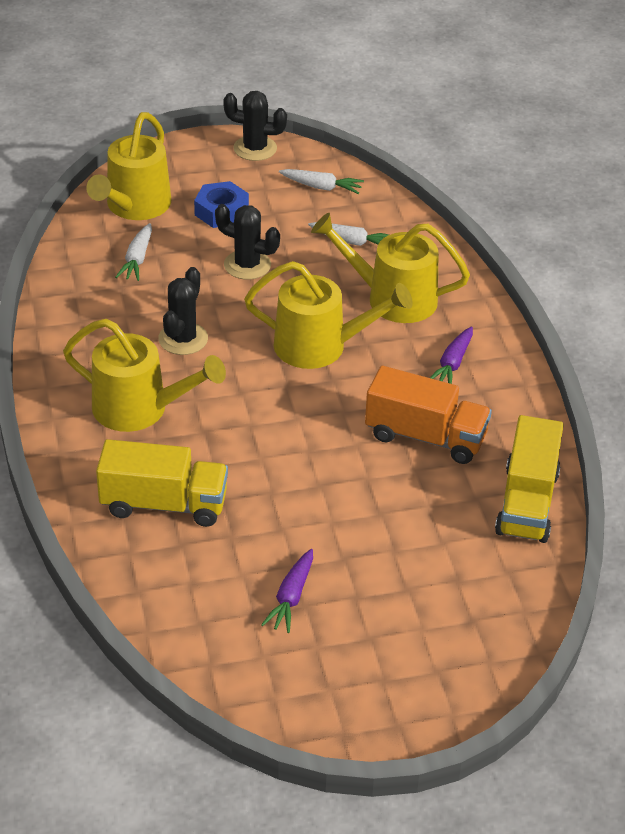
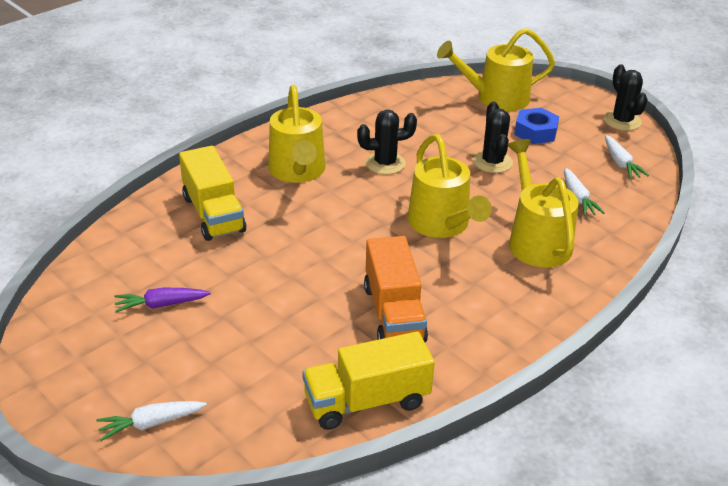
camera: 60 degrees right, 5 degrees down
(137, 259) = (444, 118): white carrot -> white carrot (150, 423)
(452, 364) = (494, 299): purple carrot -> none

